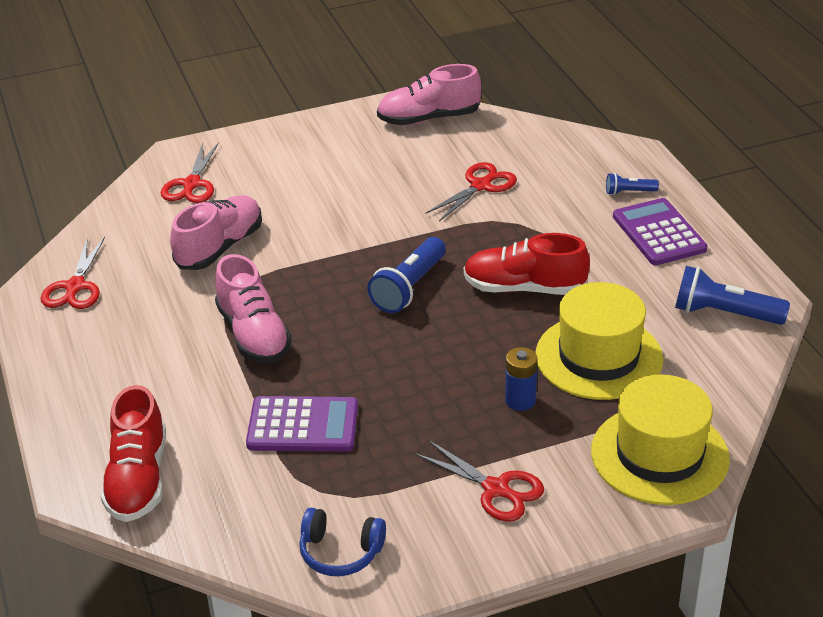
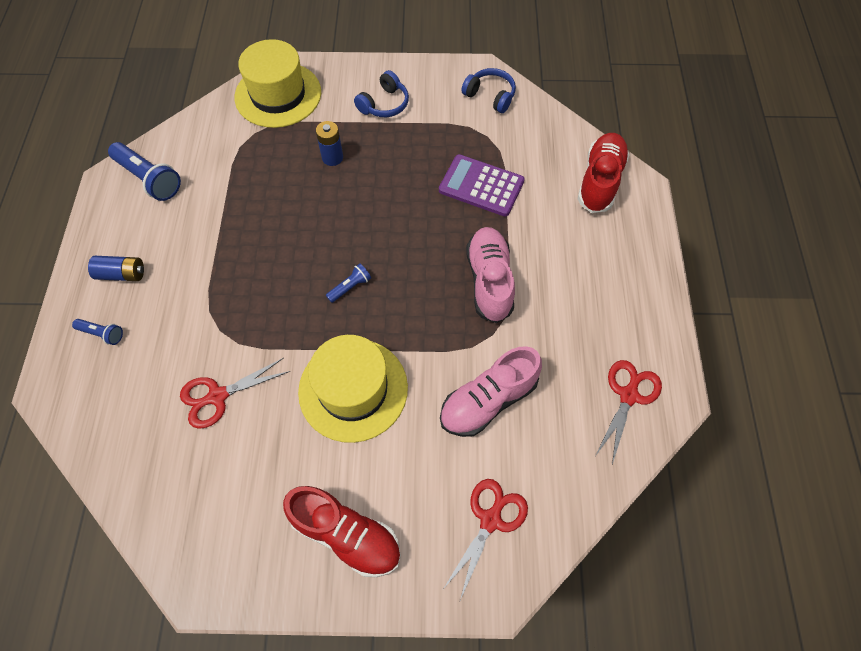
camera: 160 degrees left, 25 degrees up
(409, 288) = (350, 287): blue flashlight -> blue flashlight, size x0.52
(429, 118) = (196, 541): pink shoe -> none
(496, 489) = (384, 104): red scissors -> blue headphones
(524, 288) = (265, 253): red shoe -> red shoe (346, 534)
(599, 357) = (259, 173): yellow hat -> yellow hat (353, 389)
(659, 233) = (122, 274): purple calculator -> blue battery

